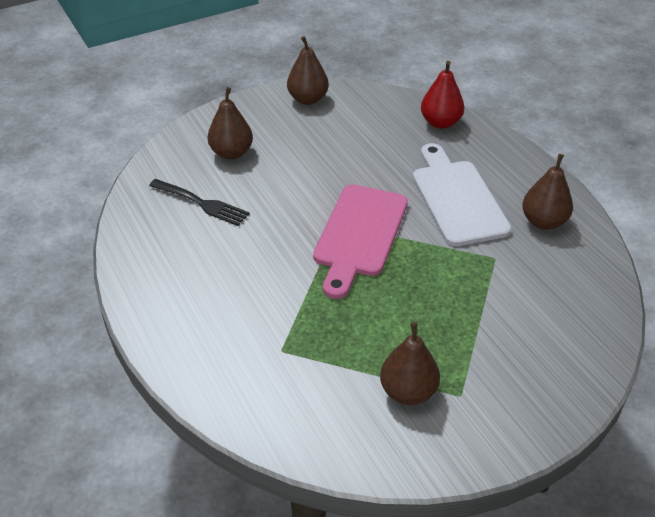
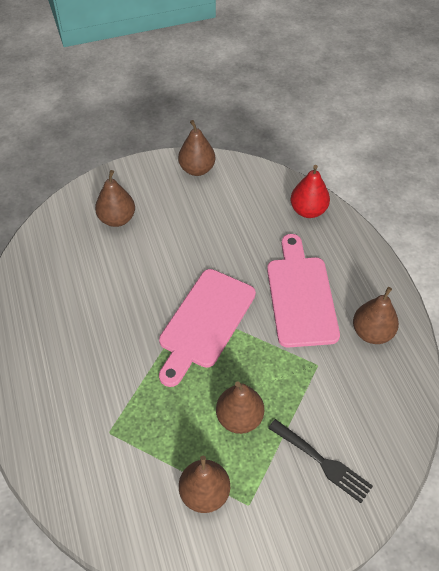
camera: 10 degrees right, 10 degrees up
(202, 203) = (80, 269): black fork -> black fork (323, 462)
(425, 317) = (239, 418): none -> brown pear
(457, 199) = (301, 296): white cutting board -> pink cutting board

